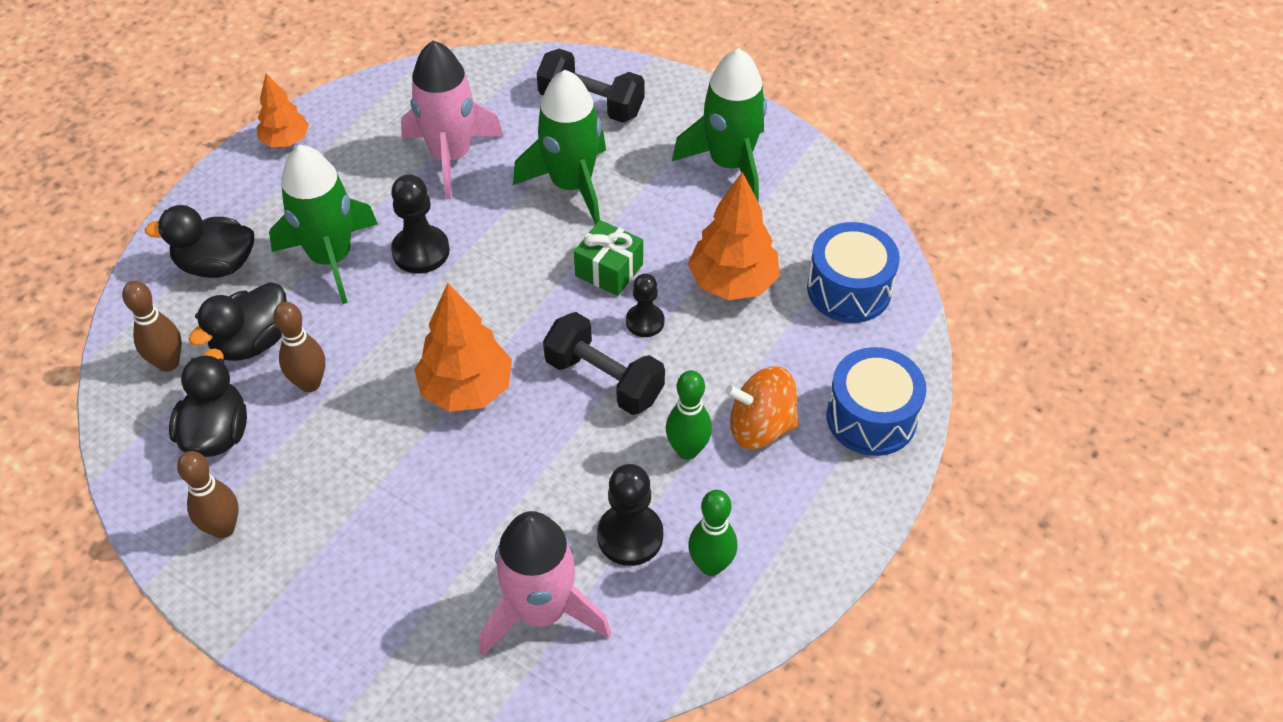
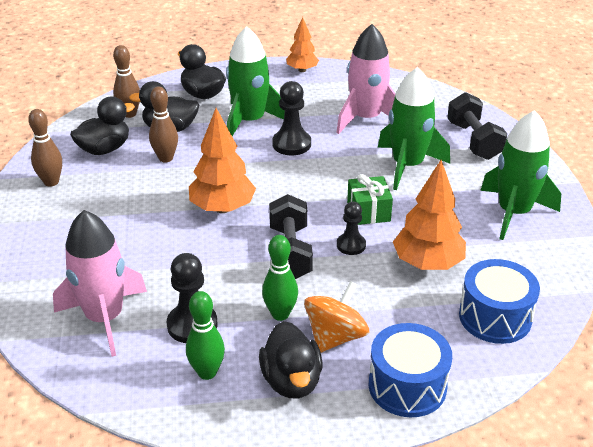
camera: 50 degrees right, 15 degrees down
(760, 427) = (335, 336): orange spinning top -> orange spinning top turned 75 degrees clockwise
(785, 502) = (291, 381): none -> black duck

